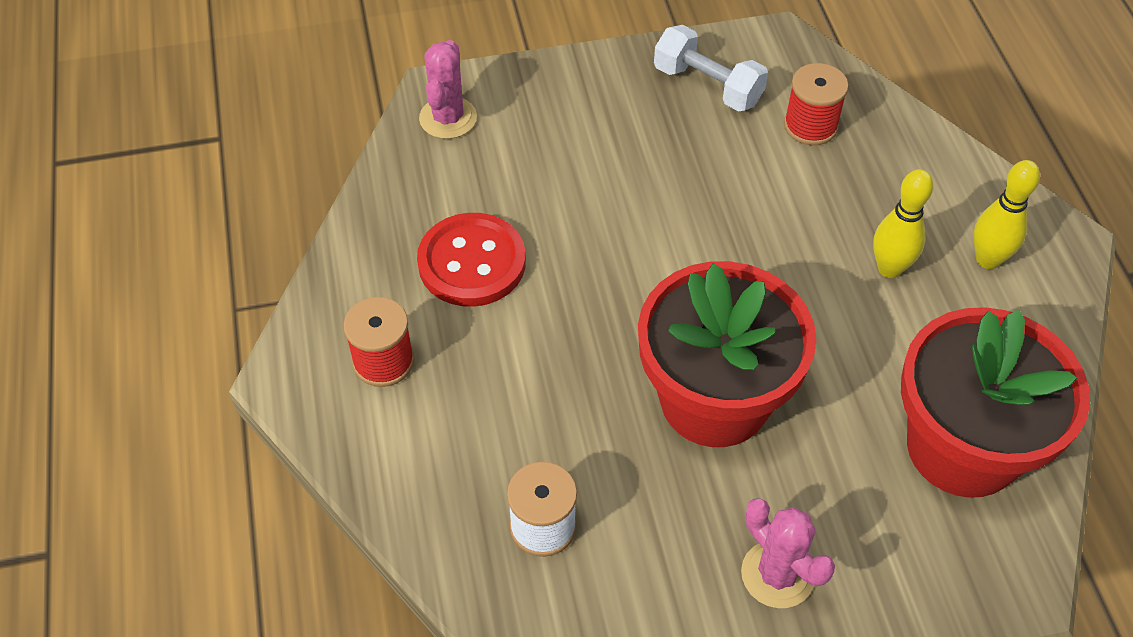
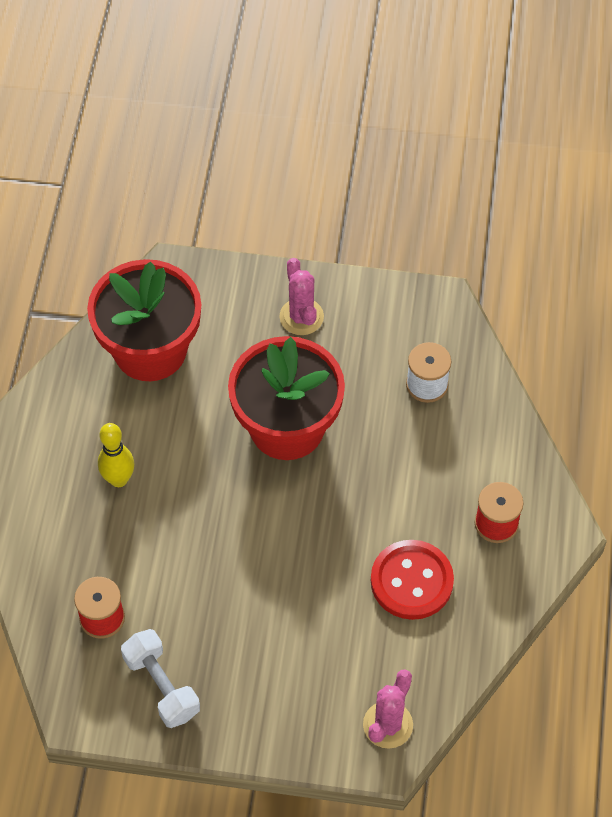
camera: 160 degrees left, 5 degrees up
(987, 259) = (47, 464): yellow bowling pin -> none

